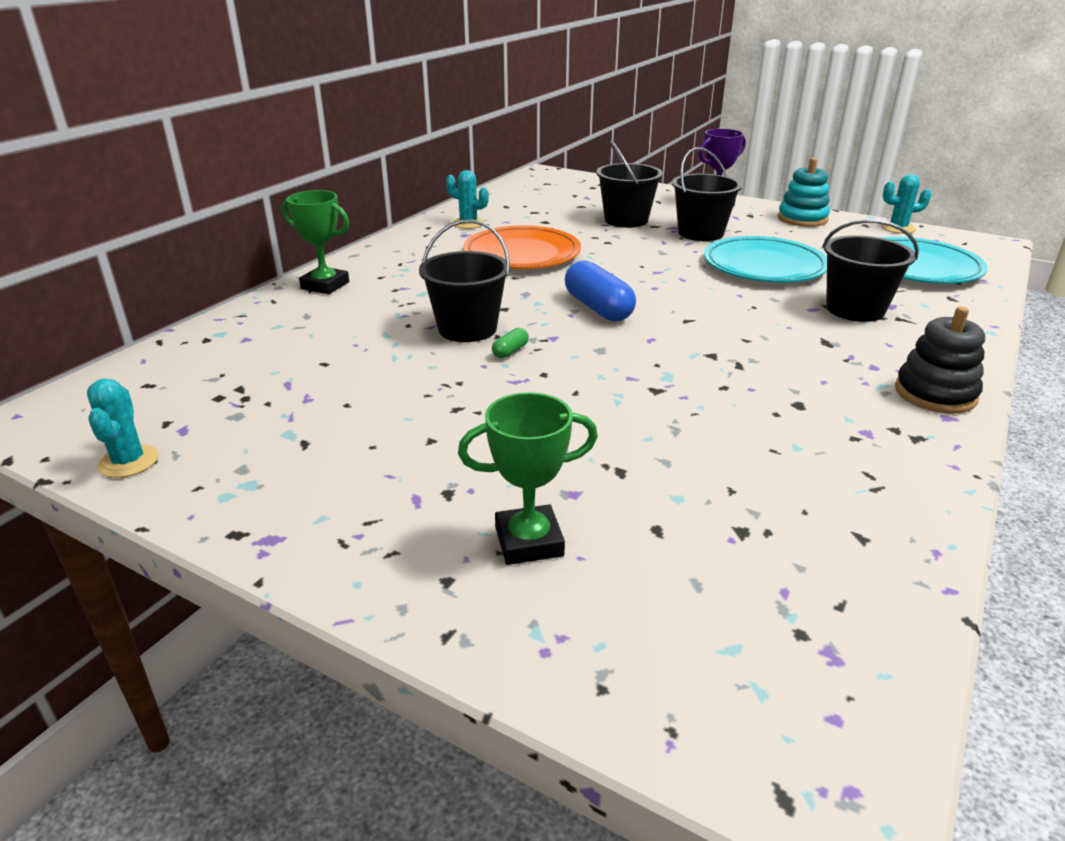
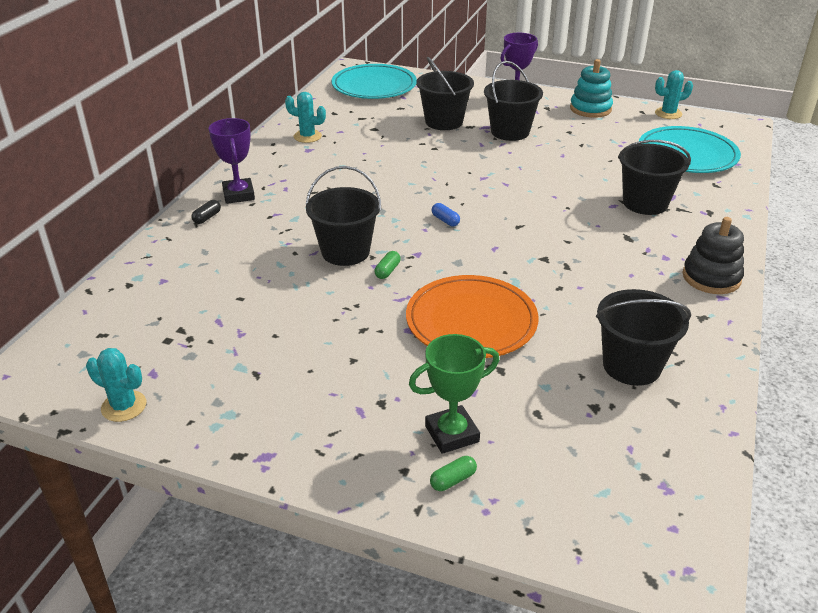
camera: 10 degrees left, 5 degrees up
(128, 461) = (124, 406): turquoise cactus -> turquoise cactus turned 45 degrees counterclockwise
(325, 285) = (207, 217): green trophy -> black capsule
(370, 268) = (238, 195): none -> purple trophy
(510, 602) = (453, 480): none -> green capsule
(522, 254) = (365, 168): orange plate -> orange plate (471, 322)
(598, 308) = (445, 220): blue capsule -> blue capsule, size x0.45
(764, 266) = (568, 164): turquoise plate -> turquoise plate (374, 86)
(806, 485) = (631, 366): none -> black bucket

